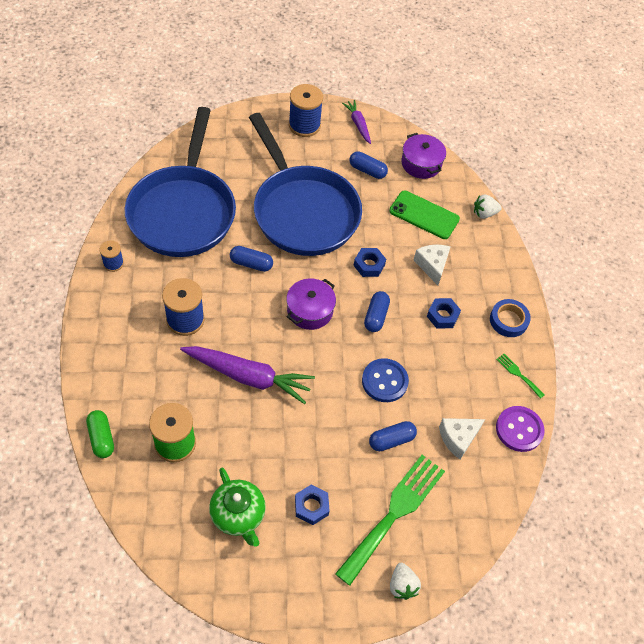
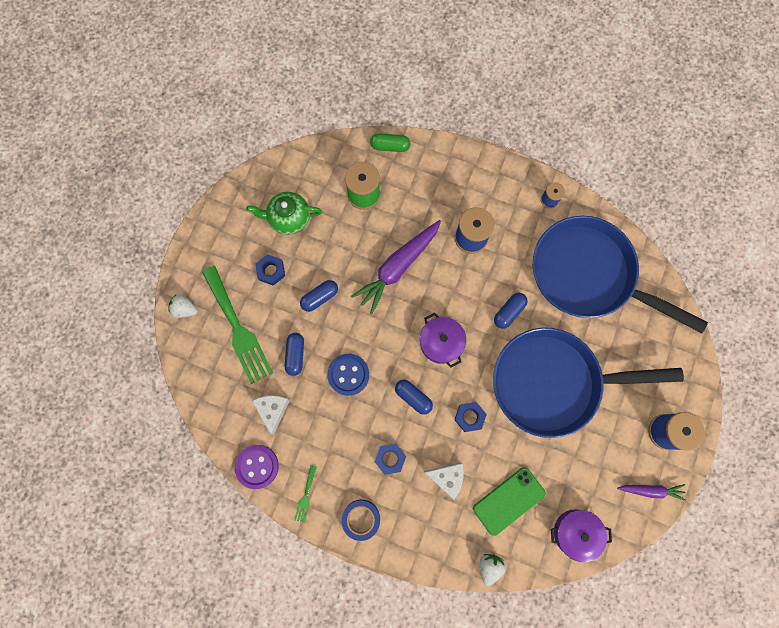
camera: 120 degrees right, 20 degrees up
(367, 170) = (584, 470): blue capsule -> blue capsule (320, 297)
(518, 374) = (305, 496): green fork -> green fork turned 120 degrees clockwise

